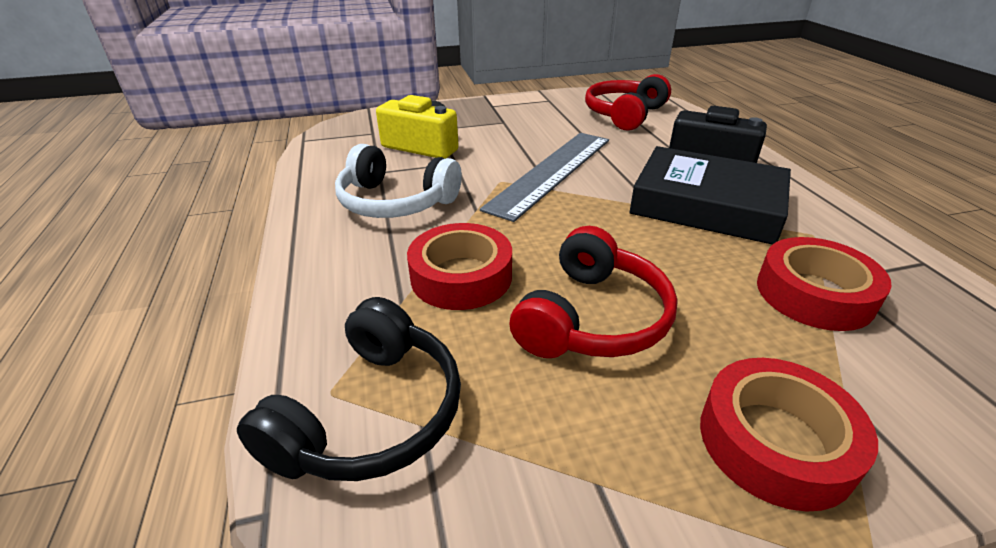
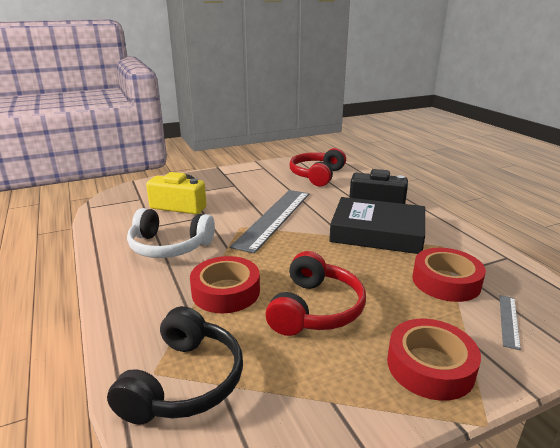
camera: 10 degrees left, 10 degrees down
(924, 374) = (509, 320): none -> grey ruler

